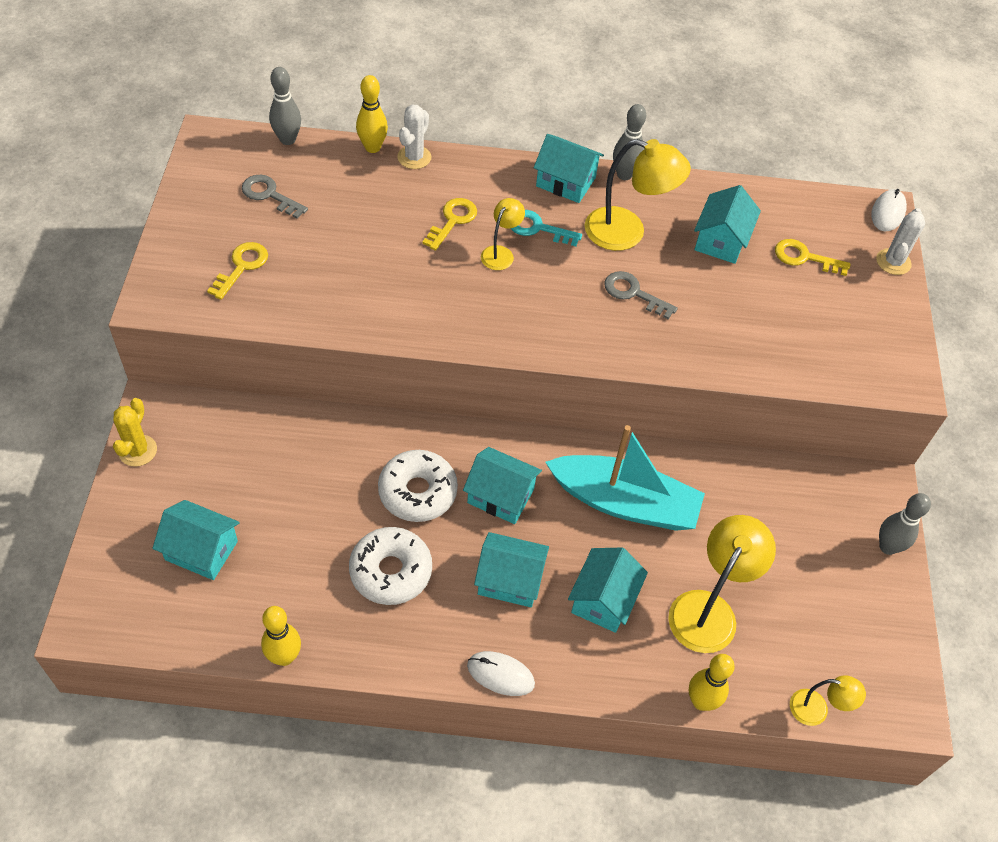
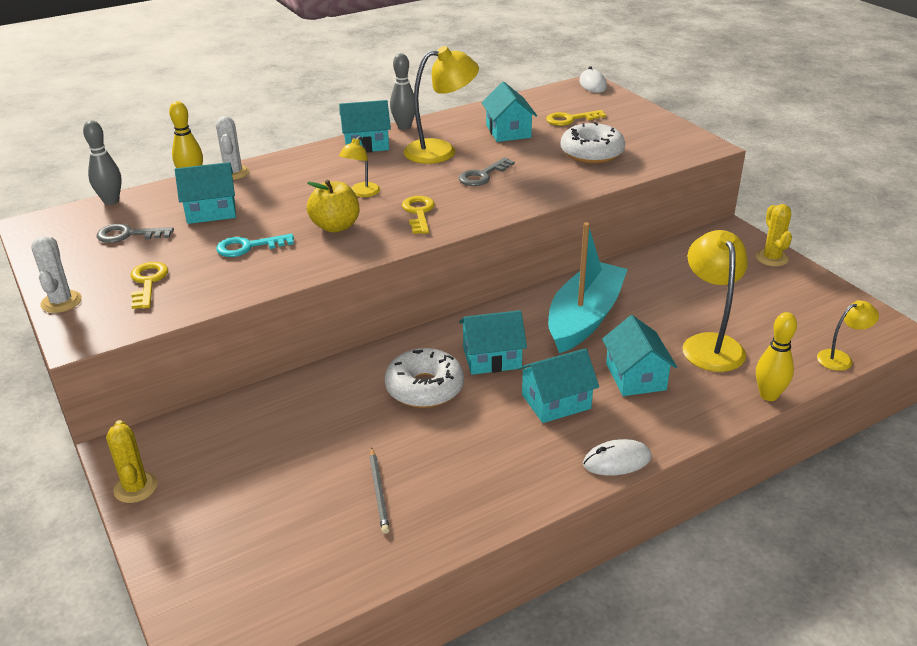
camera: 30 degrees left, 20 degrees down
(201, 550) = (272, 523): turquoise house -> turquoise house (211, 211)
(284, 657) = (429, 553): yellow bowling pin -> none
(296, 574) = (379, 492): none -> grey pencil
(391, 571) = (458, 446): white donut -> white donut (592, 153)
(441, 286) = (335, 226): none -> yellow apple
(452, 221) = (303, 192): yellow key -> yellow key (419, 213)
(501, 253) = (361, 193): yellow lamp -> yellow lamp turned 150 degrees counterclockwise
(537, 228) = (374, 172): turquoise key -> turquoise key (248, 247)
(624, 503) = (584, 318): turquoise boat -> turquoise boat turned 45 degrees counterclockwise
(633, 293) = (482, 175): grey key -> grey key turned 45 degrees counterclockwise
(887, 547) = (771, 258): grey bowling pin -> yellow cactus
(893, 262) = (624, 102): white cactus -> white cactus (61, 302)

